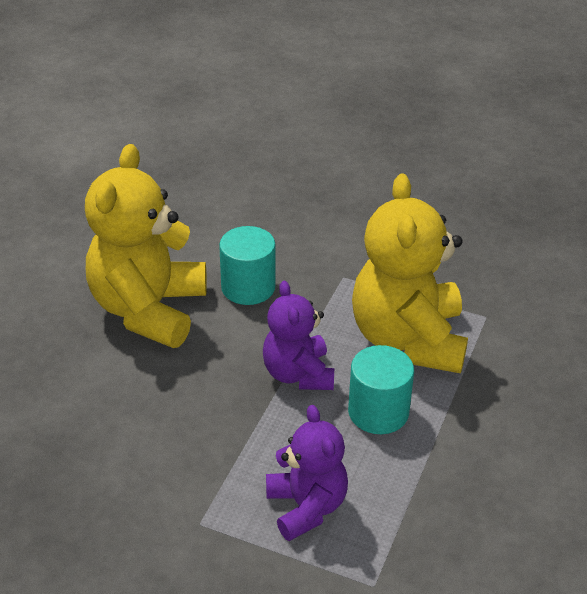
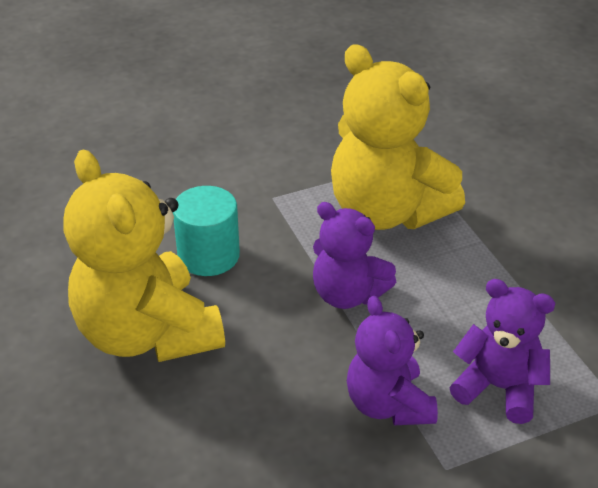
camera: 45 degrees left, 0 degrees up
(222, 459) = (388, 404): none -> purple teddy bear
(378, 412) = (443, 279): turquoise cylinder -> none

